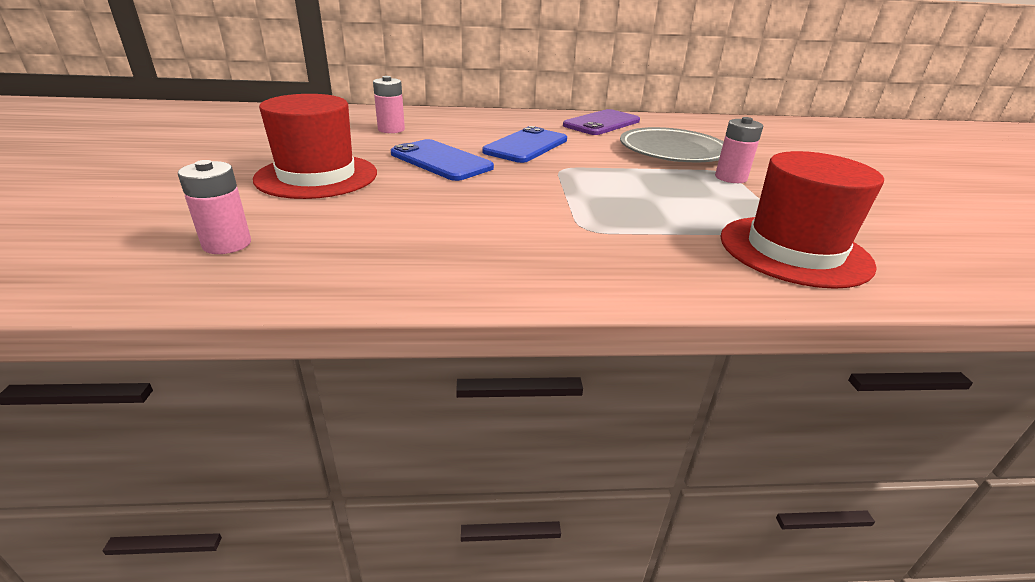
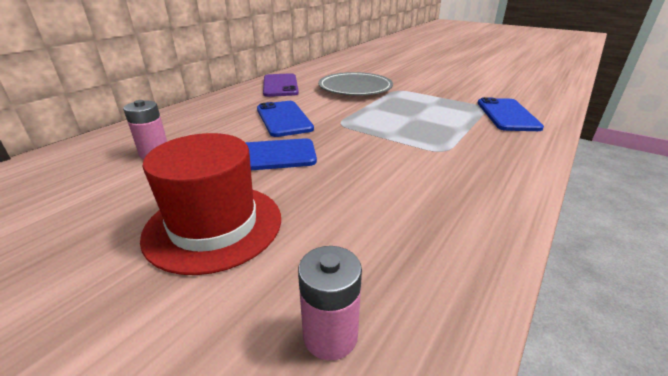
camera: 50 degrees left, 0 degrees up
(730, 178) = (409, 92): pink battery -> none
(794, 250) = (507, 115): red hat -> blue phone

